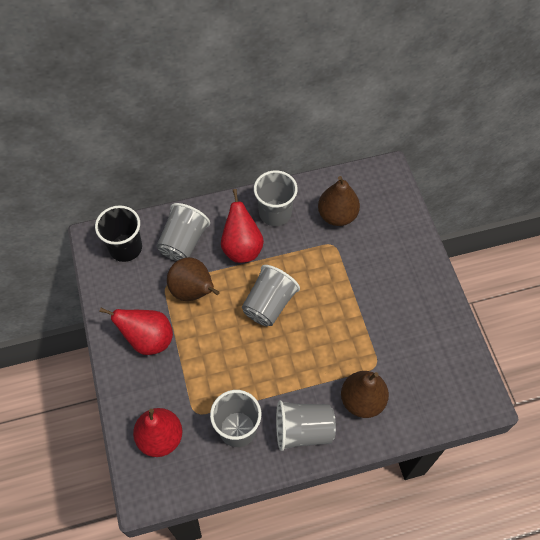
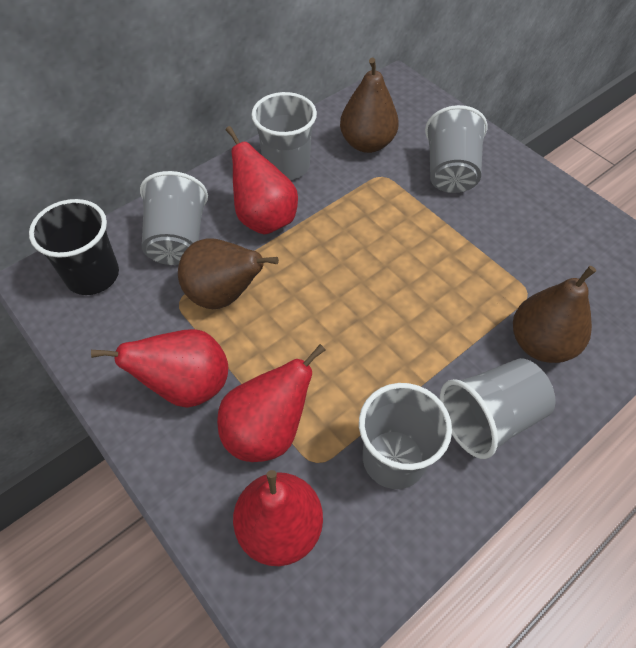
camera: 25 degrees left, 5 degrees down
(178, 384) = (267, 431): none -> red pear
(269, 304) = (341, 272): grey cup -> grey cup (450, 172)

